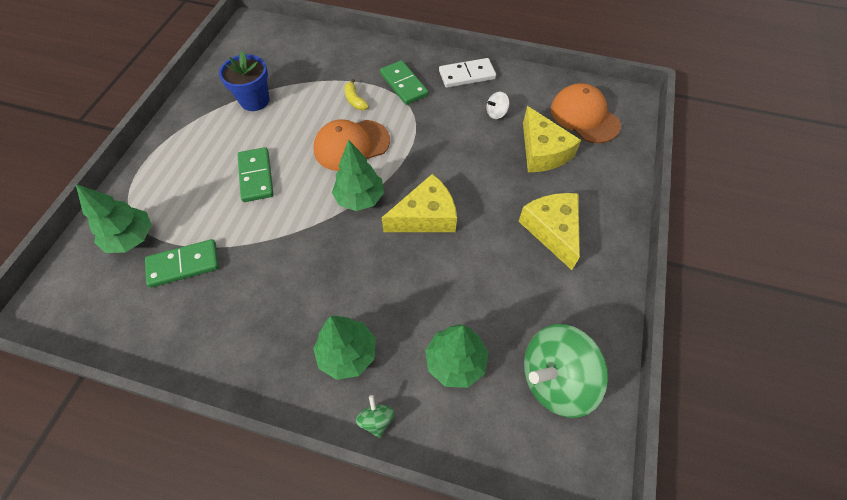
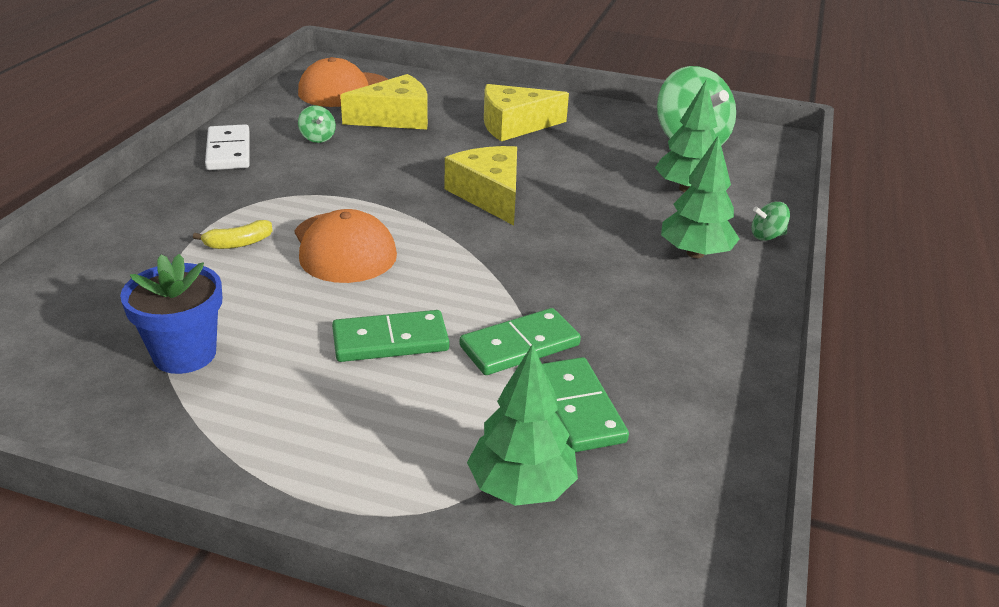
camera: 90 degrees left, 25 degrees down
(360, 198) = (453, 242): green tree -> none
(404, 84) = (222, 200): green domino -> green domino (519, 346)
(496, 113) = (317, 138): white spinning top -> green spinning top

